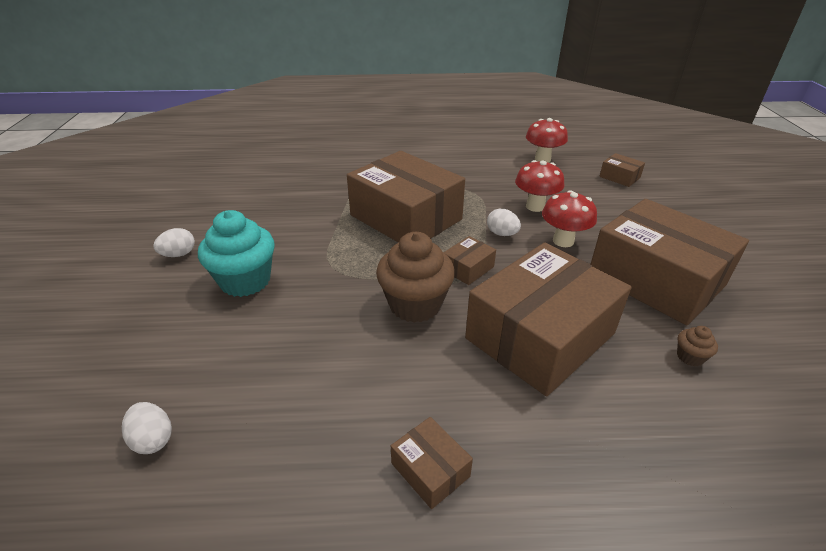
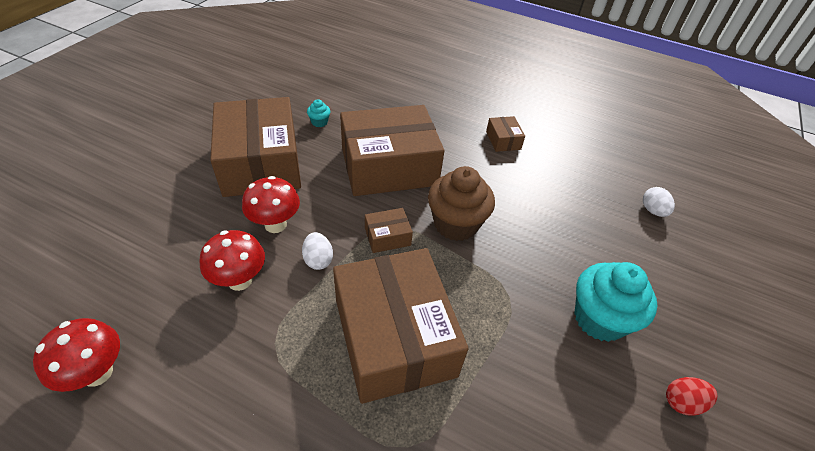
camera: 155 degrees left, 10 degrees up
(179, 254) = (682, 402): white egg -> red egg
(619, 177) = (79, 278): brown box -> none
(690, 357) = (319, 122): brown cupcake -> turquoise cupcake

